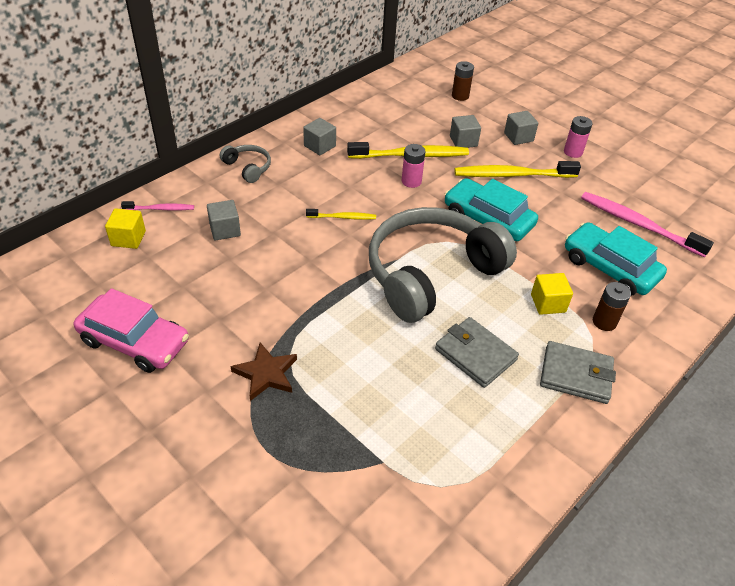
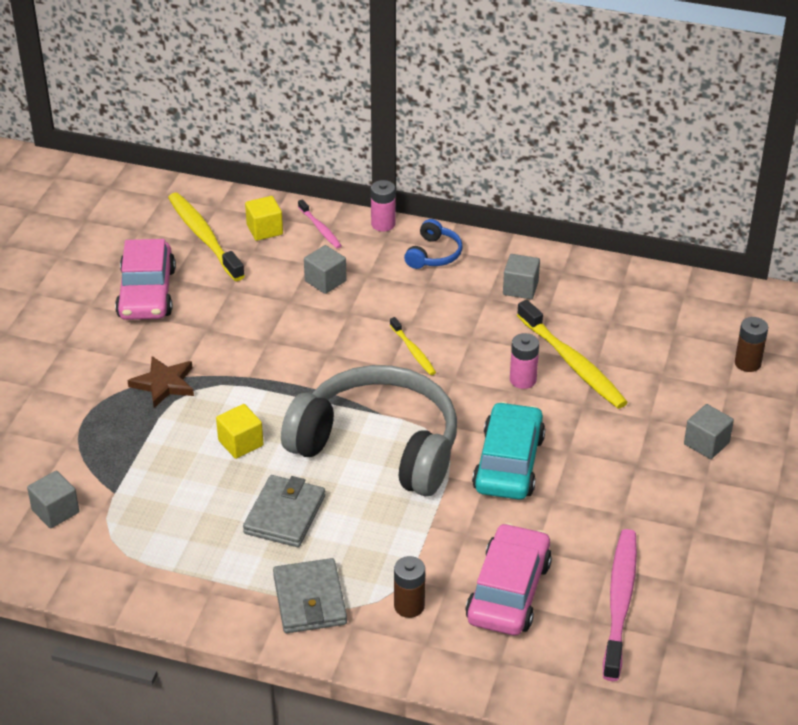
camera: 65 degrees right, 5 degrees down
(248, 168) = (433, 254): grey headphones -> blue headphones
(463, 141) = (646, 397): grey cube -> grey cube (55, 511)
(513, 175) = (617, 460): yellow toothbrush -> yellow toothbrush (204, 237)
(548, 303) = (403, 551): yellow cube -> yellow cube (240, 443)
(573, 152) = (724, 503): pink battery -> pink battery (383, 224)
(609, 268) = (508, 591): turquoise car -> pink car

